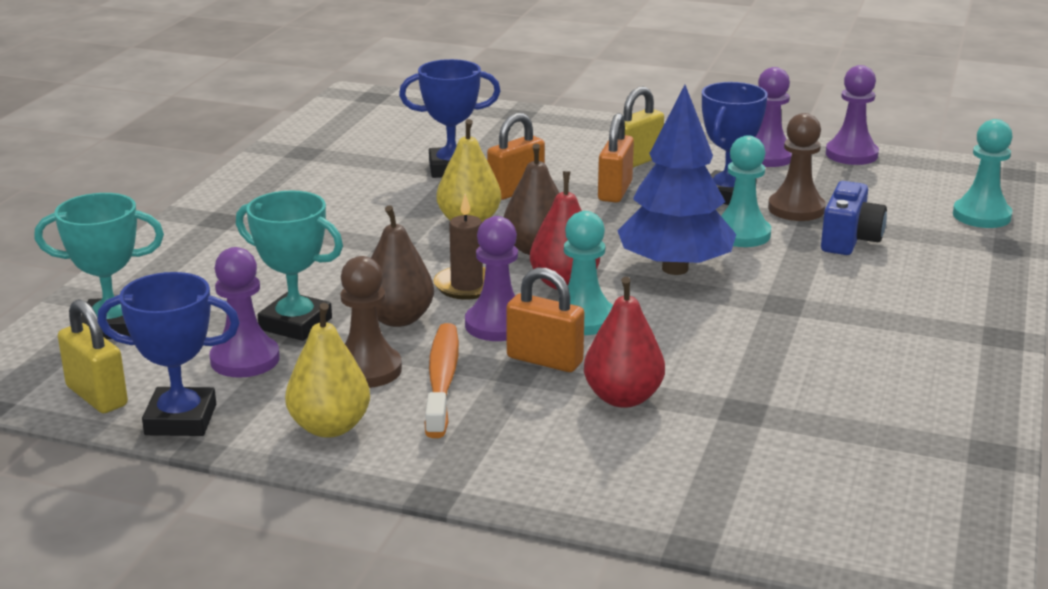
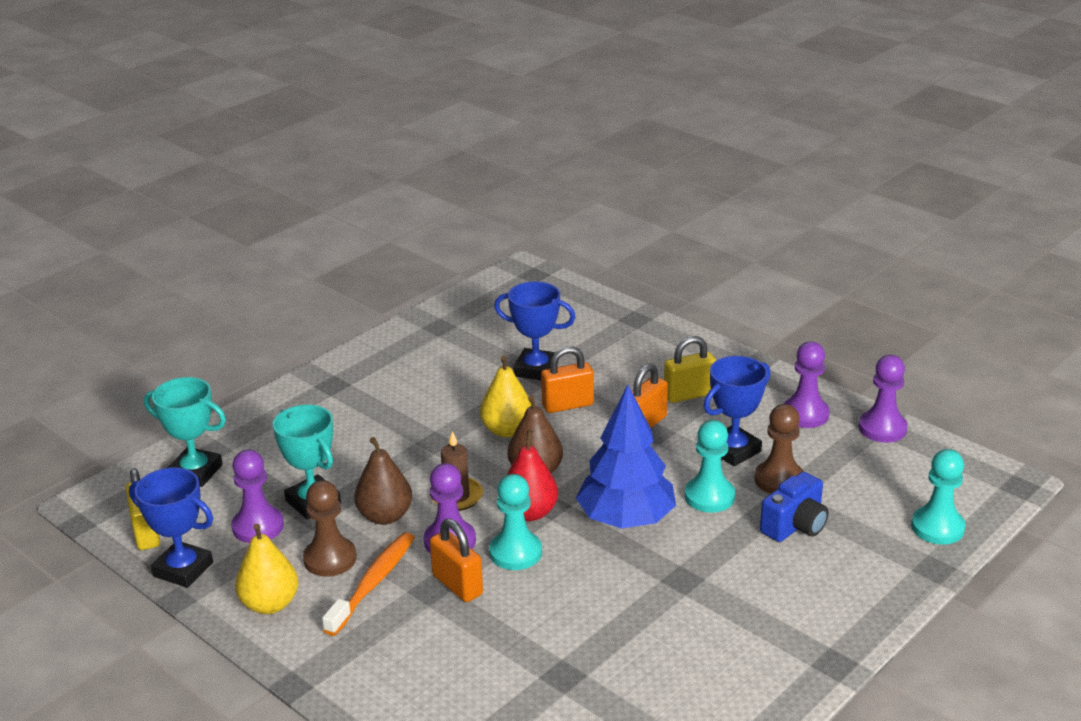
camera: 25 degrees right, 5 degrees up
(623, 398) = (485, 637): red pear -> none

